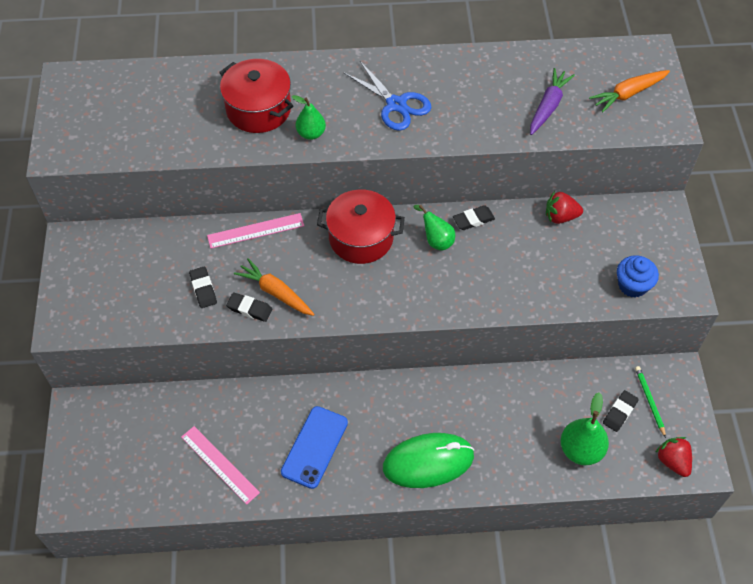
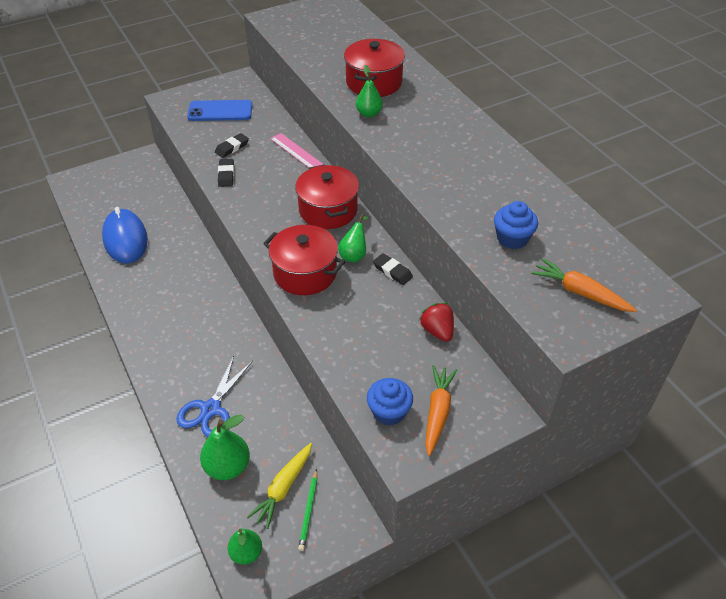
camera: 65 degrees right, 10 degrees down
(220, 464) = (125, 239): pink ruler -> blue mouse
(276, 293) = (248, 183): orange carrot -> orange carrot (437, 412)
(314, 447) = (159, 284): blue phone -> blue phone (220, 111)
(396, 104) = (436, 147): blue scissors -> blue scissors (211, 409)
(428, 462) = (172, 357): green mouse -> none
(441, 288) = (305, 273): none -> red pot
(548, 106) = (512, 238): purple carrot -> blue cupcake
(620, 412) = (283, 488): black eraser -> yellow carrot
(649, 401) = (309, 511): green pencil -> green pencil turned 135 degrees clockwise
(672, 461) = (246, 553): red strawberry -> green pear

